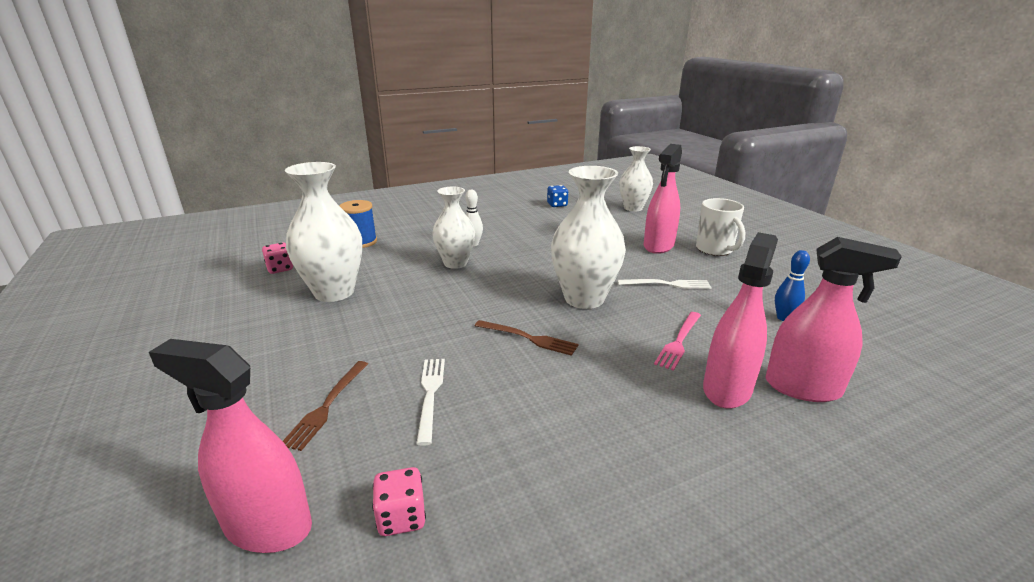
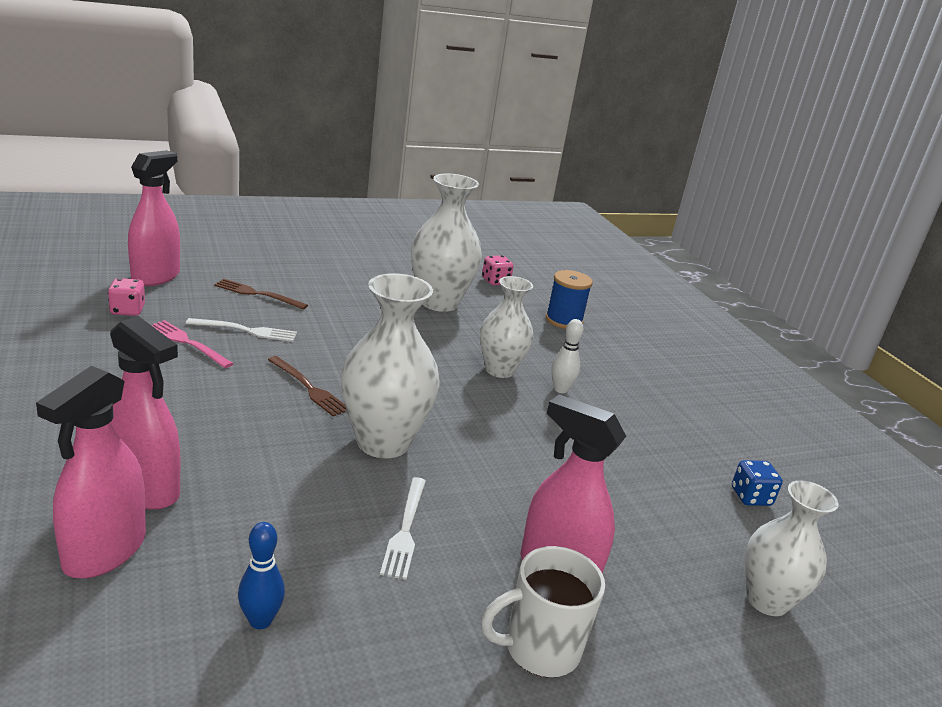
camera: 90 degrees right, 0 degrees up
(529, 338) = (309, 388): brown fork -> brown fork turned 75 degrees counterclockwise
(679, 341) = (251, 487): pink fork -> pink fork (188, 343)

